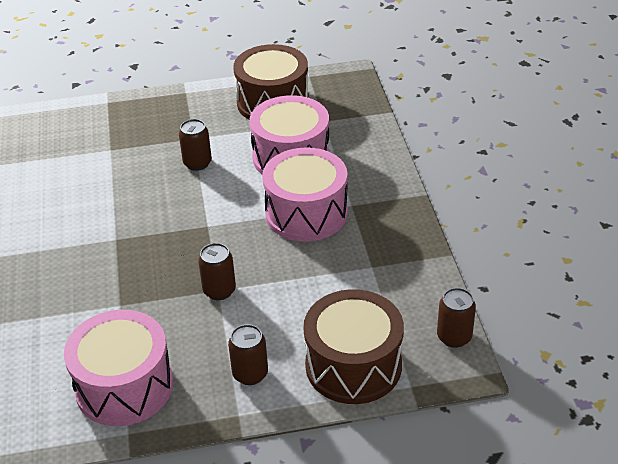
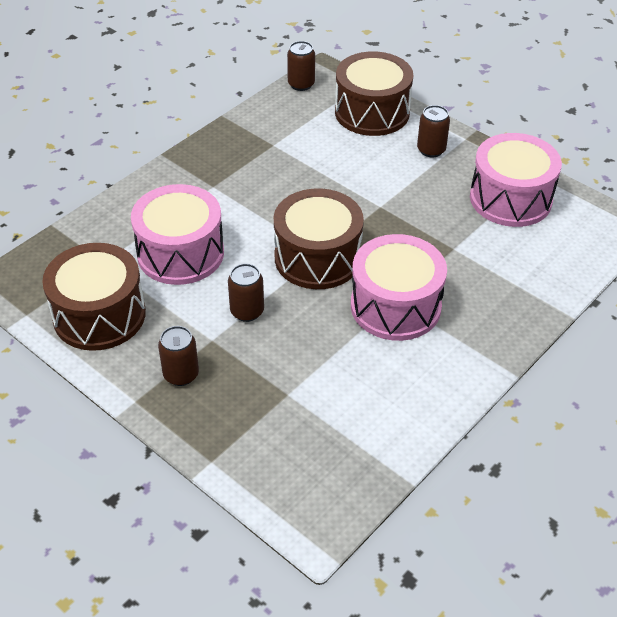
camera: 130 degrees left, 5 degrees up
(205, 221) = (317, 258): none -> brown drum
(219, 290) = (380, 205): brown can -> brown can (181, 374)
(306, 213) = (247, 205): pink drum -> pink drum (395, 306)

